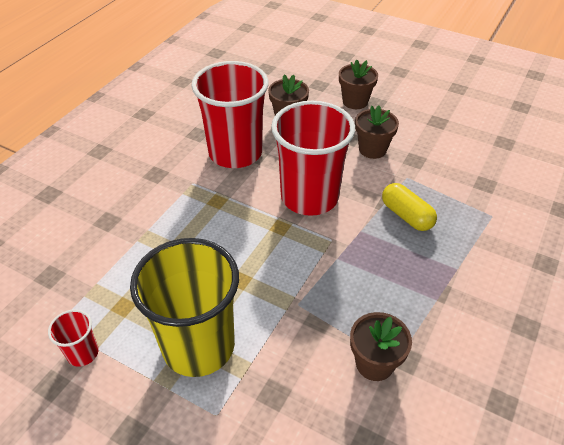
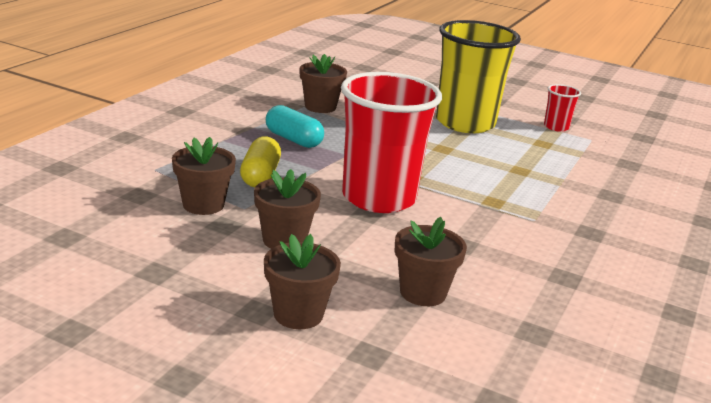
camera: 175 degrees right, 20 degrees down
(235, 153) = (493, 248): red cup -> none
(391, 278) = (293, 139): none -> turquoise capsule
(406, 215) = (260, 176): yellow capsule -> yellow capsule turned 45 degrees clockwise
(436, 177) = (203, 205): none -> brown flower pot

